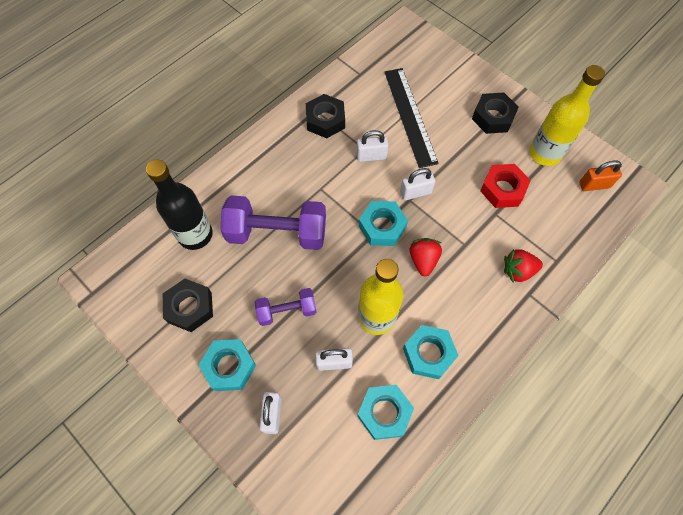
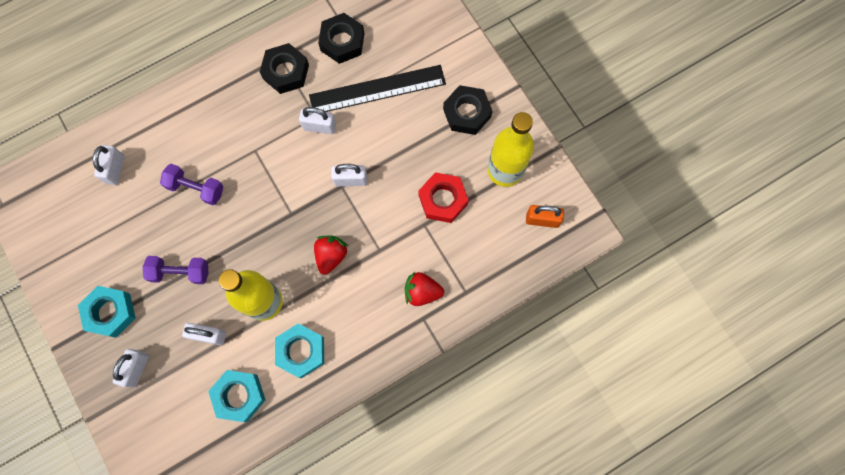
camera: 15 degrees right, 10 degrees up
(190, 307) = (90, 244): black nut -> black nut (342, 42)
(195, 235) = (115, 169): black bottle -> white padlock
(277, 233) = (196, 188): purple dumbbell -> purple dumbbell, size x0.56
(382, 226) = (303, 209): turquoise nut -> none
(410, 116) = (377, 89): black ruler -> black ruler turned 75 degrees clockwise

